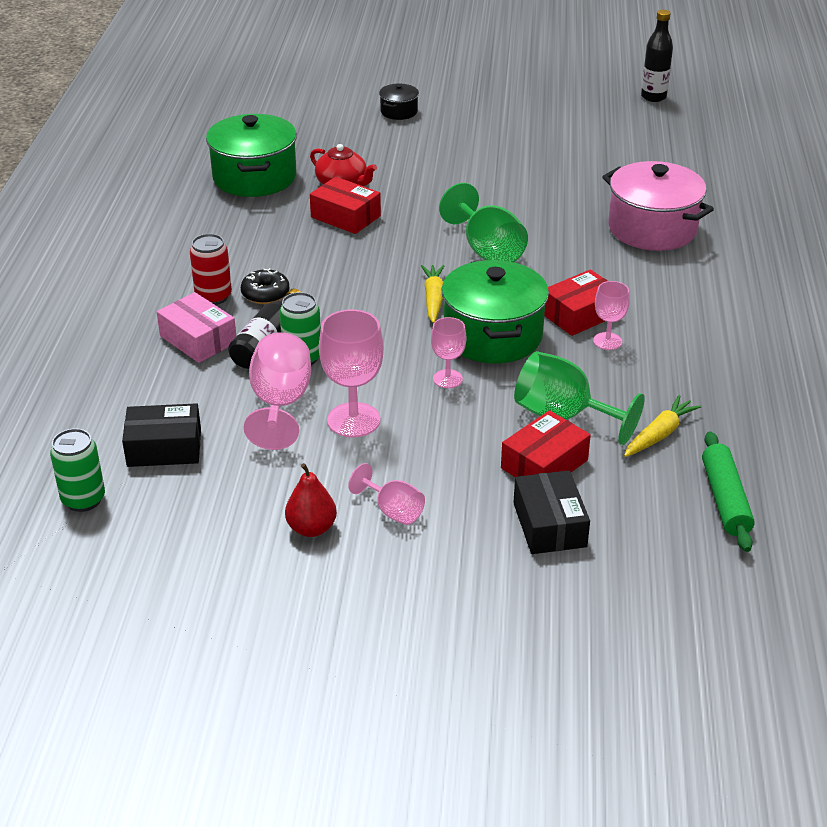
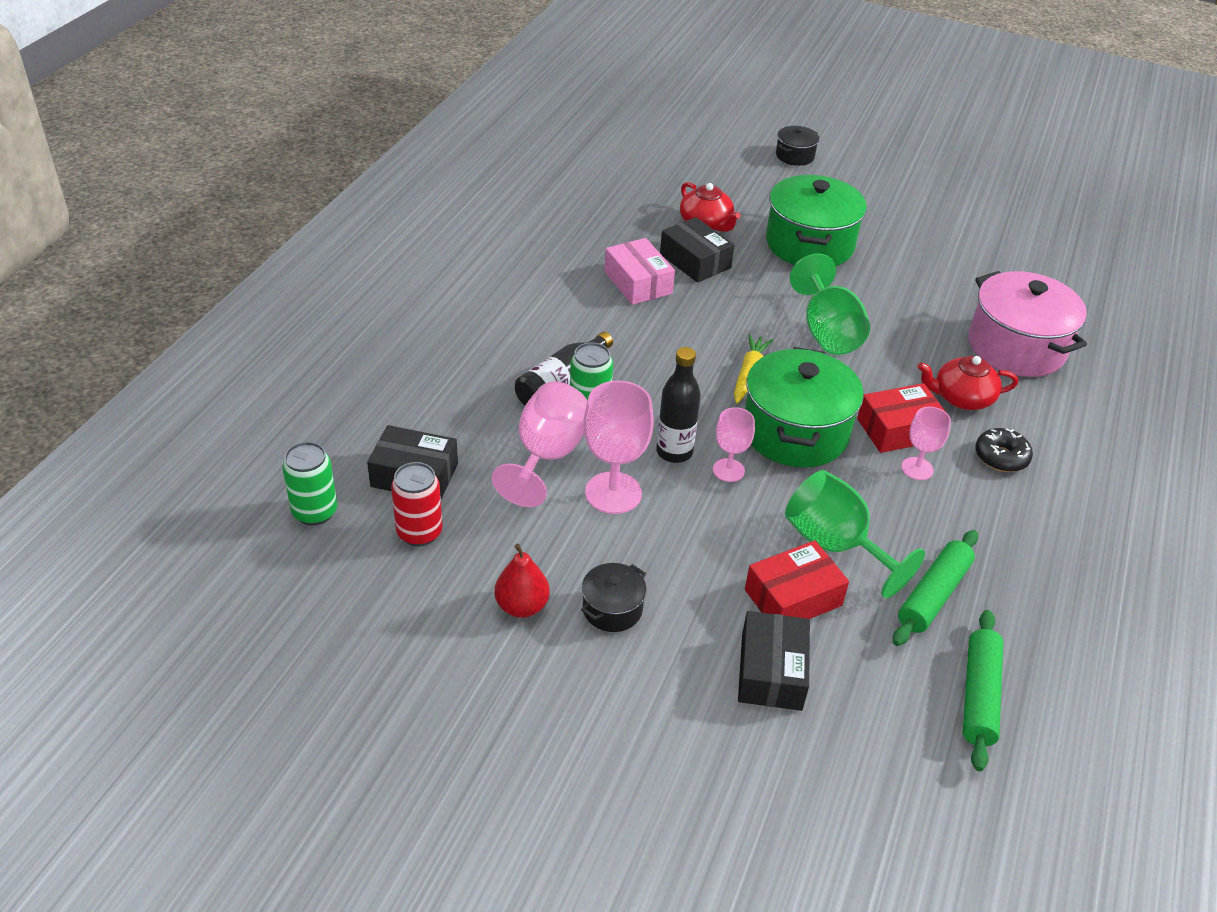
camera: 15 degrees right, 5 degrees up
(198, 339) = (495, 363): pink box -> pink box (638, 282)
(213, 297) = (529, 320): red can -> red can (419, 533)
(254, 177) = (621, 198): green pot -> green pot (809, 244)
(265, 294) = (581, 328): black donut -> black donut (1001, 457)
(345, 216) = (695, 261): red box -> black box
(393, 511) = (612, 609): pink goblet -> black pot
(622, 278) = (961, 398): none -> red teapot
(653, 97) = (1074, 194): black bottle -> black bottle (674, 452)
(659, 434) = (933, 595): yellow carrot -> green rolling pin

